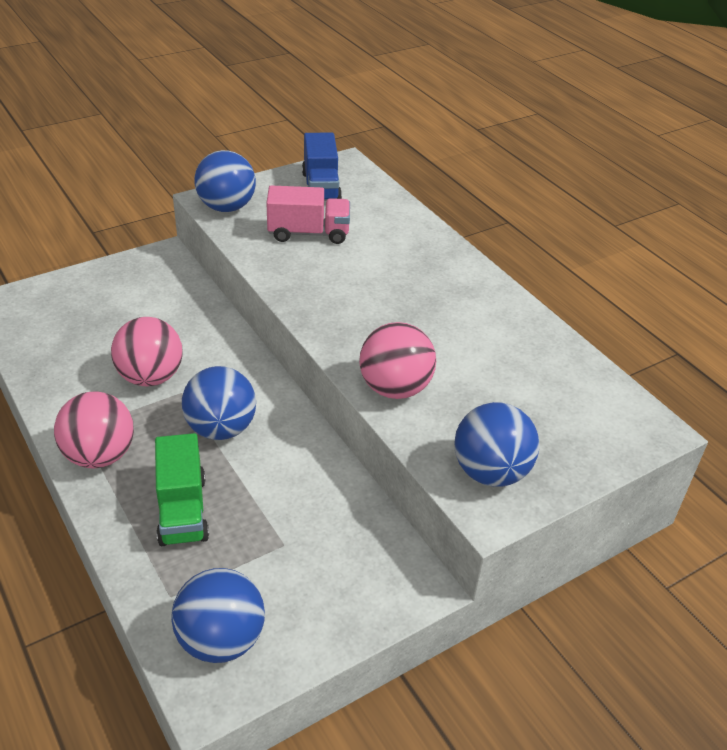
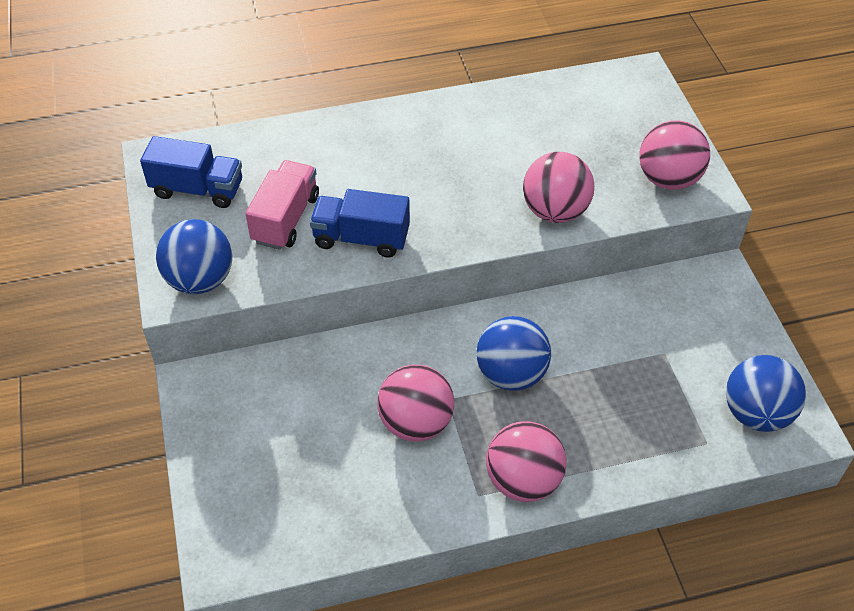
camera: 70 degrees left, 10 degrees up
(182, 510) = (610, 420): green truck -> none
(304, 275) = (361, 238): none -> blue truck
(490, 472) = (668, 179): blue ball -> pink ball

